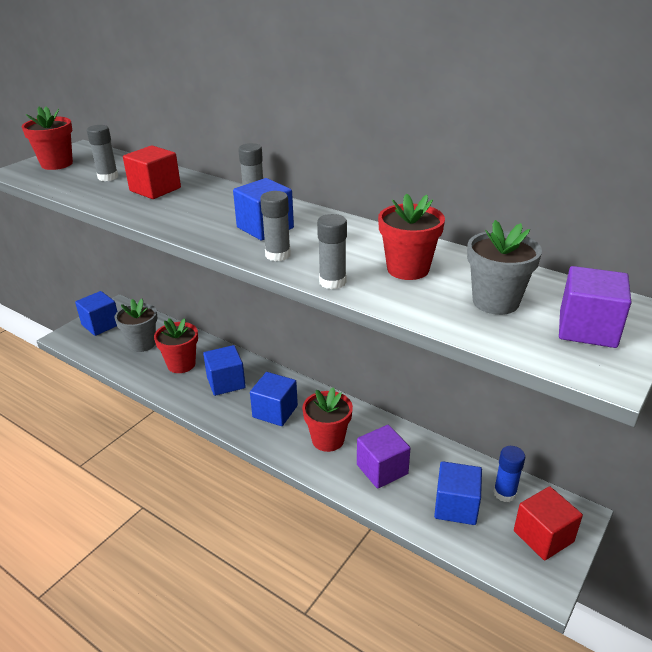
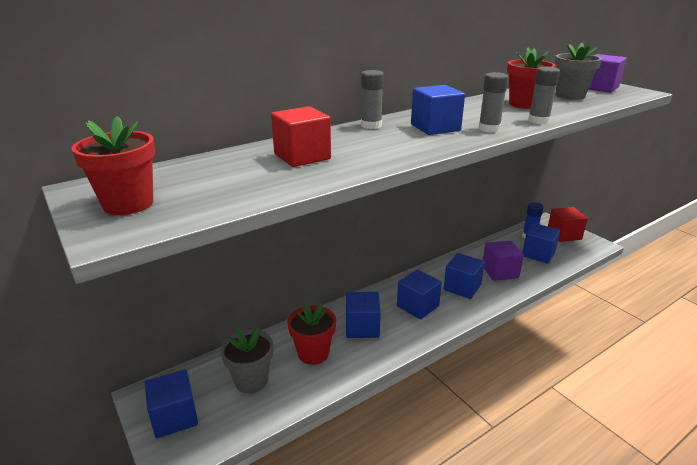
camera: 70 degrees left, 5 degrees down
(108, 177) = (231, 176): grey glue stick -> none
(328, 440) = (462, 287): red flower pot -> blue cube

